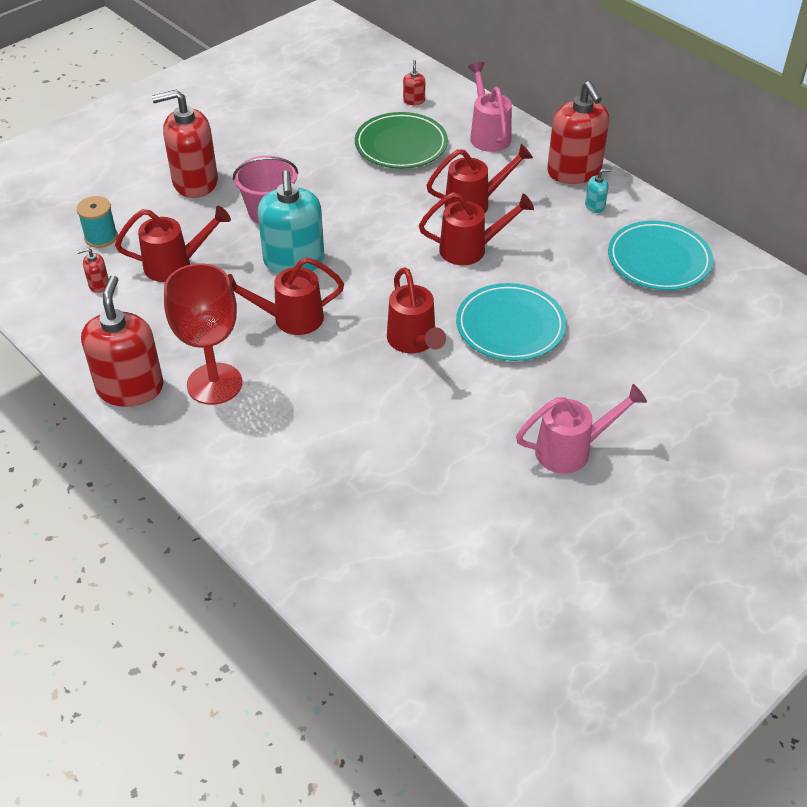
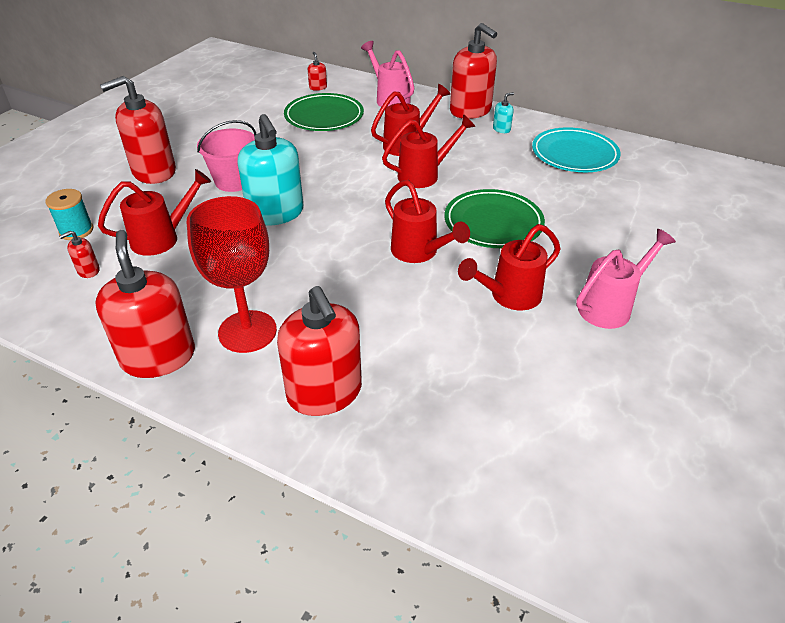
camera: 20 degrees left, 5 degrees down
(255, 460) = (324, 392): none -> red soap dispenser
(290, 319) = (295, 259): red watering can -> red watering can (509, 296)
(510, 326) = (493, 223): turquoise plate -> green plate

